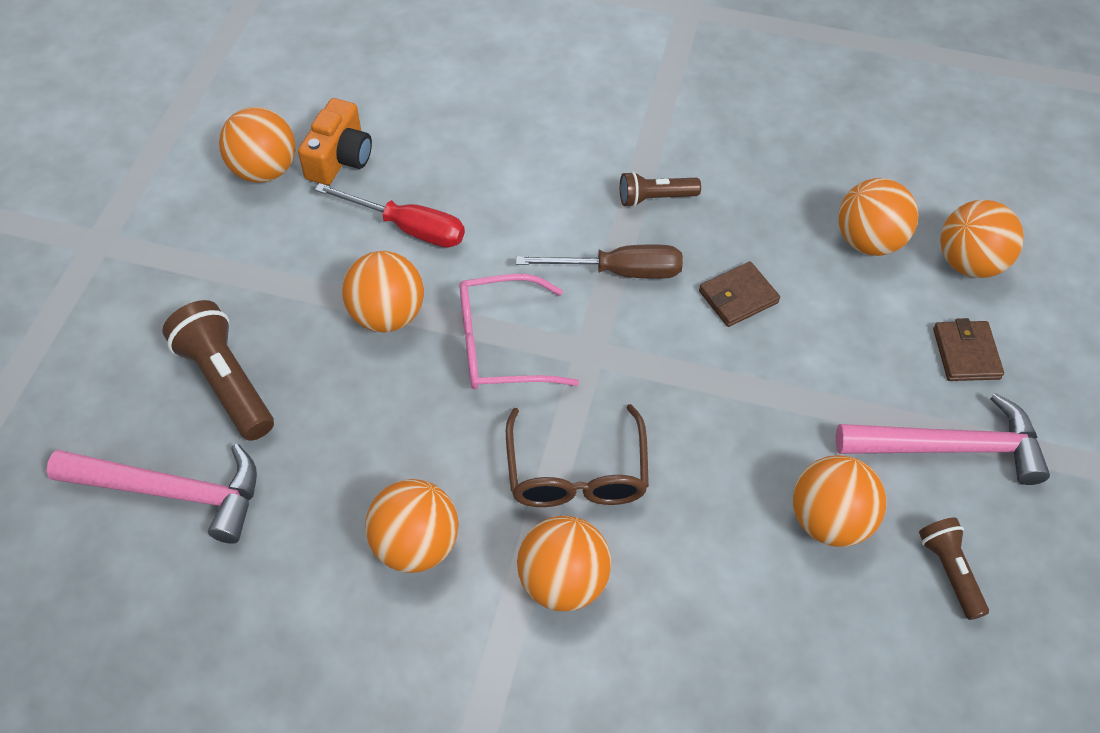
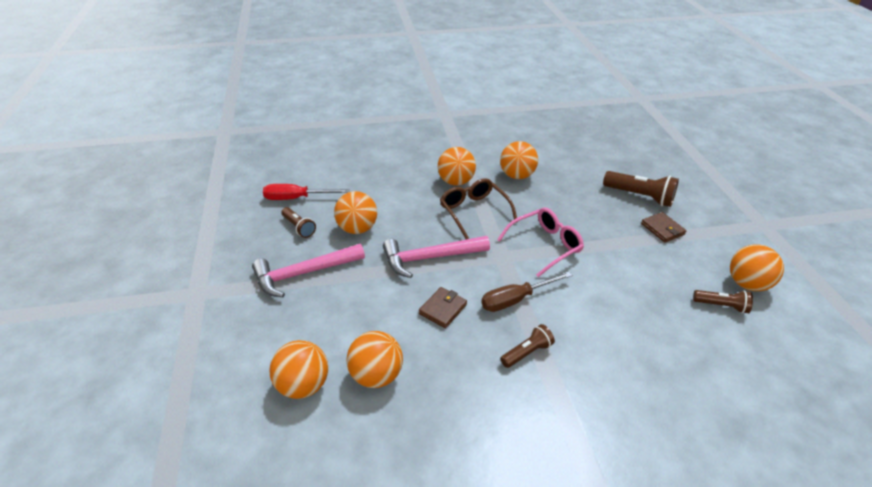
camera: 155 degrees right, 15 degrees down
(172, 492) = (615, 164): pink hammer -> pink hammer (430, 258)
(339, 158) = (721, 306): orange camera -> brown flashlight
(387, 315) = (607, 240): orange ball -> none
(408, 228) = (642, 282): red screwdriver -> red screwdriver (296, 198)
(966, 353) = (299, 323): brown wallet -> brown wallet (662, 229)

